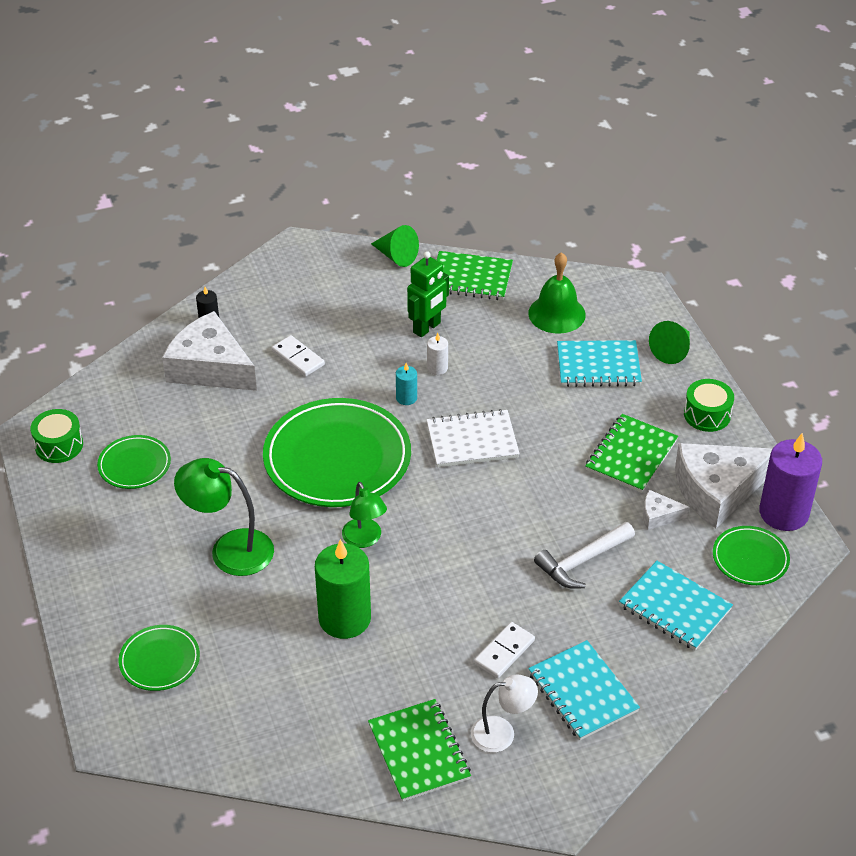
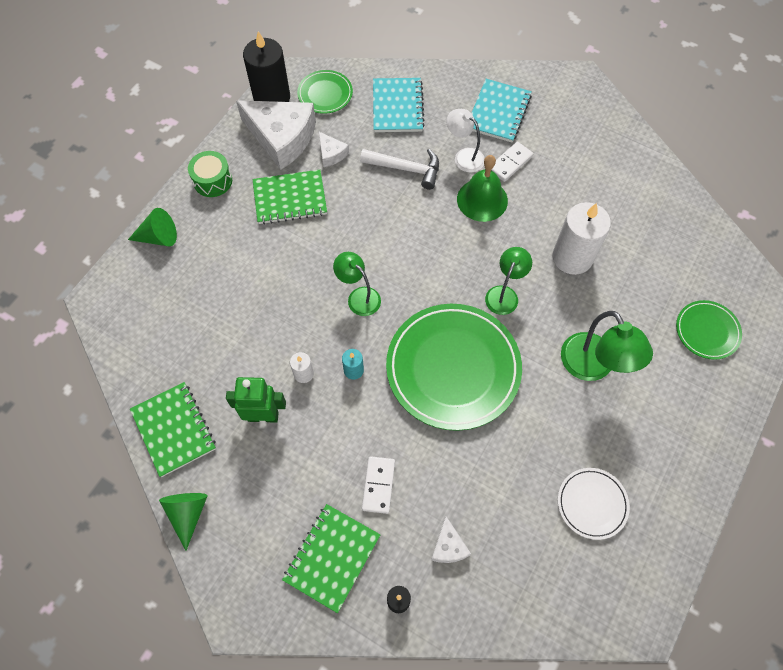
camera: 130 degrees left, 20 degrees up
(59, 445) = (632, 584): green drum -> none
(134, 465) = (592, 504): green plate -> white plate
(210, 367) = (448, 546): white cheese -> white cheese, size x0.45
(344, 618) = (572, 257): green candle -> white candle
(419, 752) = (613, 157): green notebook -> green notebook (332, 557)
(472, 441) = (359, 297): white notebook -> green lamp
(502, 733) = (561, 129): white lamp -> white lamp (464, 156)
(504, 652) = (510, 163): white domino -> white domino turned 45 degrees counterclockwise
(556, 314) = (173, 336): green bell -> green bell (482, 200)
(598, 366) = (213, 271): turquoise notebook -> none
(783, 513) = (272, 97): purple candle -> black candle

